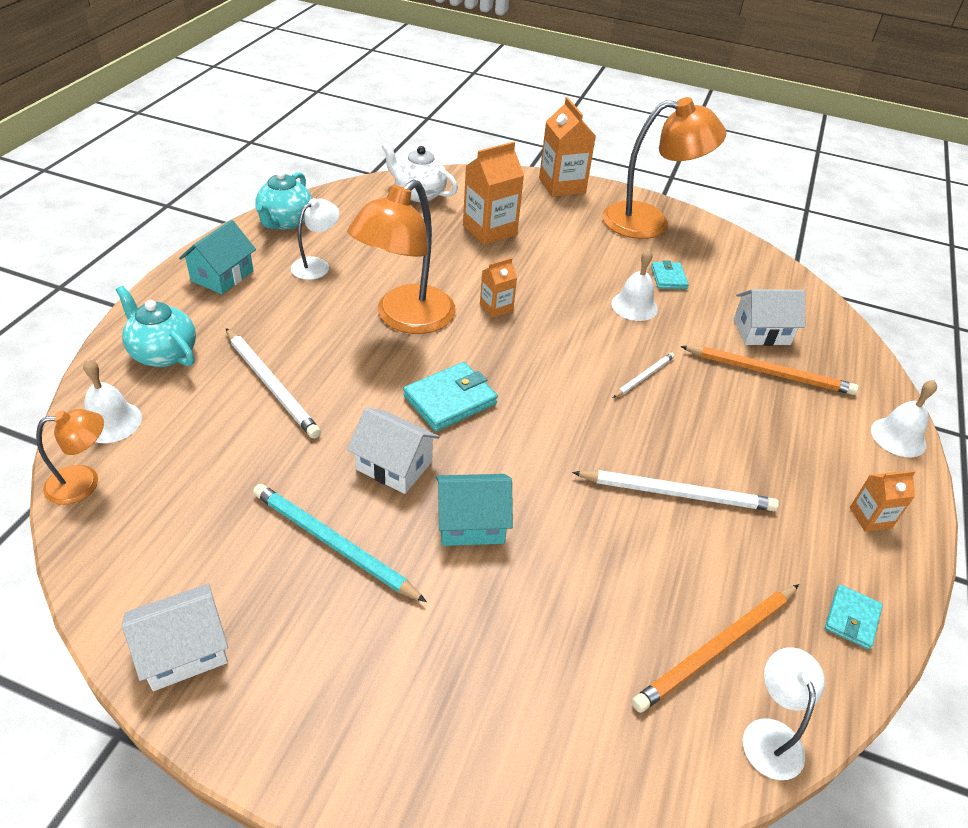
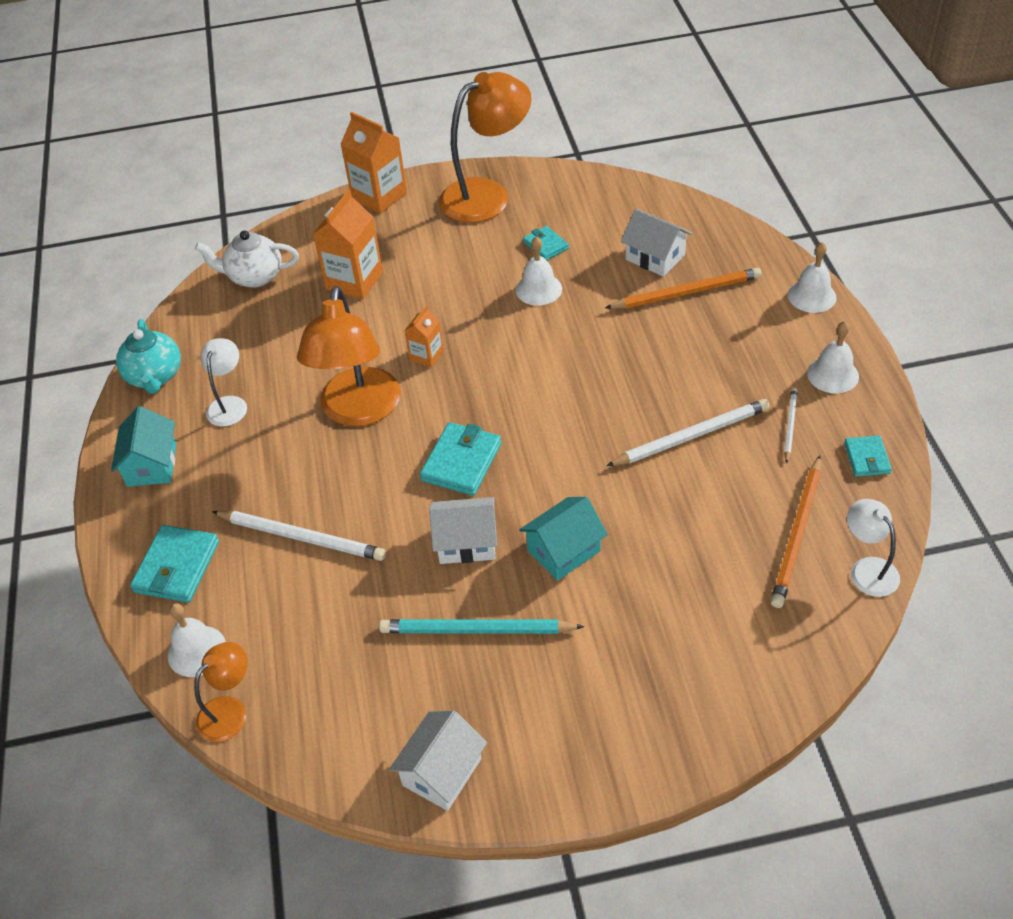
camera: 25 degrees left, 5 degrees up
(163, 353) = (177, 567): turquoise teapot -> turquoise wallet
(644, 376) = (595, 351): white pencil -> white pencil (790, 425)
(761, 332) = (655, 257): white house -> white house turned 75 degrees clockwise
(870, 518) = (833, 374): orange carton -> white bell

